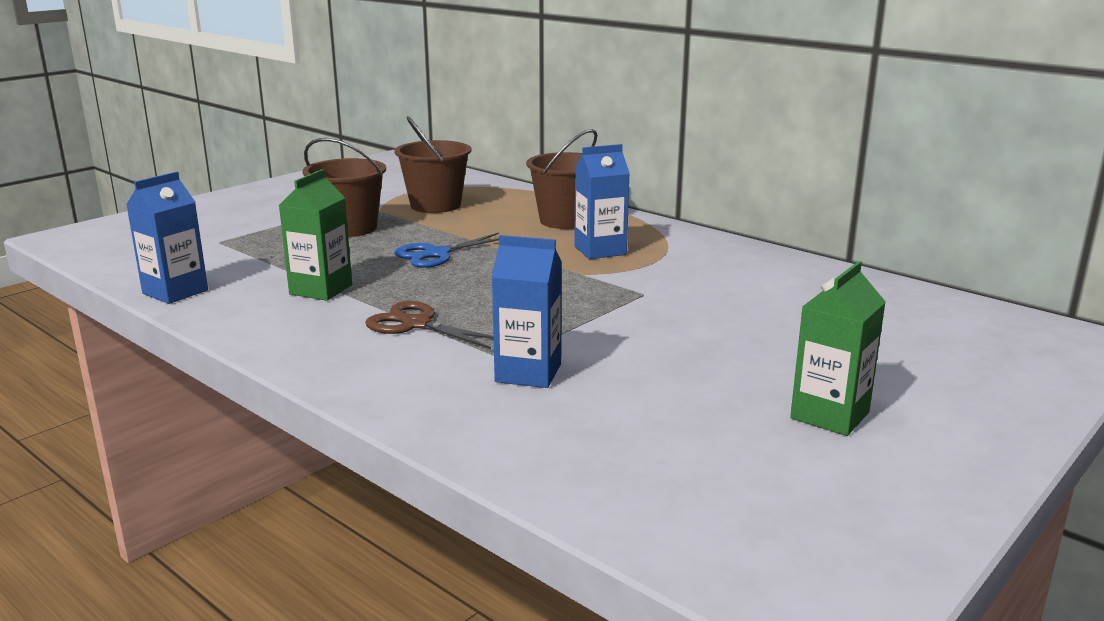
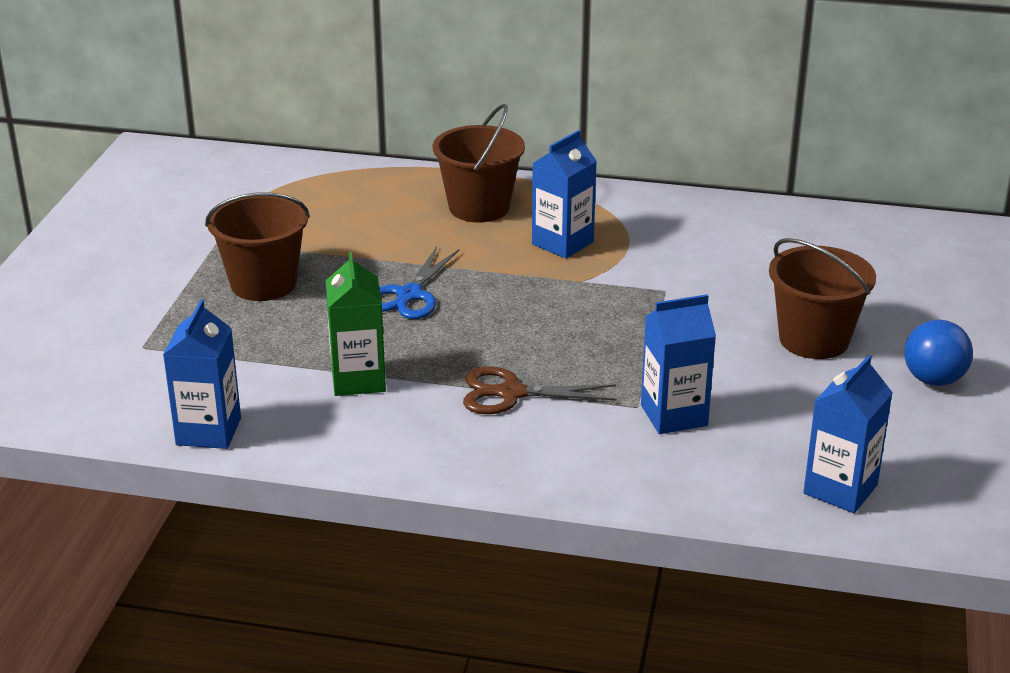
camera: 30 degrees left, 10 degrees up
(435, 205) = (310, 220): brown bucket -> brown bucket (814, 339)
(608, 473) = (840, 489): none -> blue carton
(829, 415) = (933, 380): green carton -> blue ball

